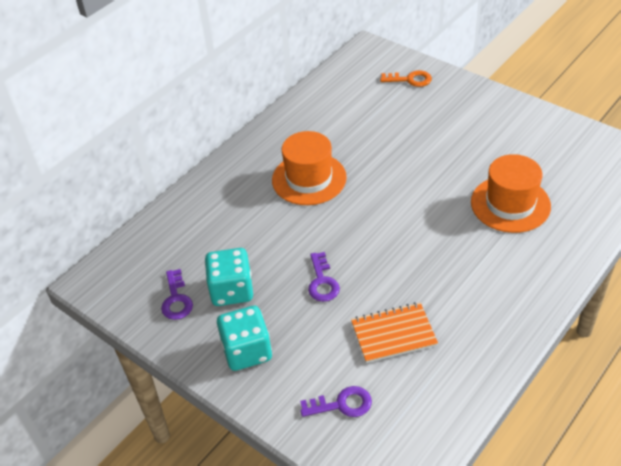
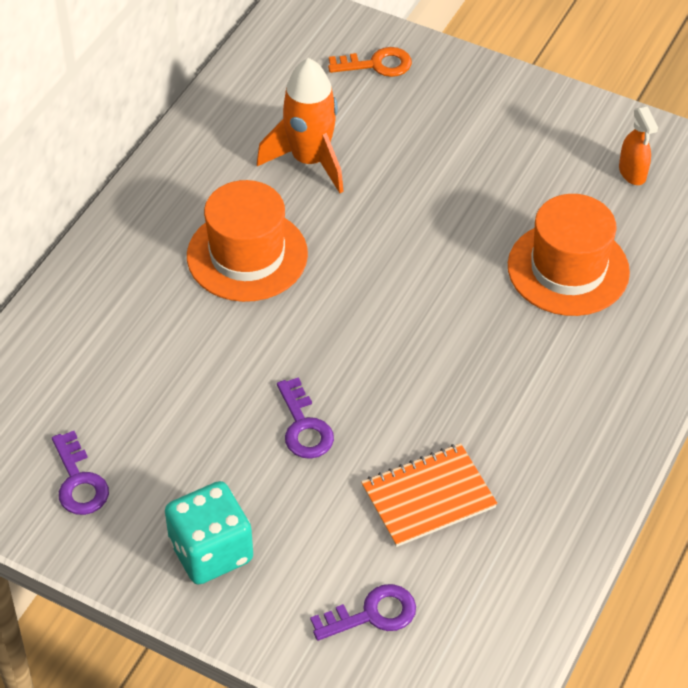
camera: 15 degrees left, 5 degrees up
(232, 290) = (164, 457): turquoise dice -> none
(358, 129) = (309, 160): none -> orange rocket
(561, 151) = (632, 173): none -> orange spray bottle

